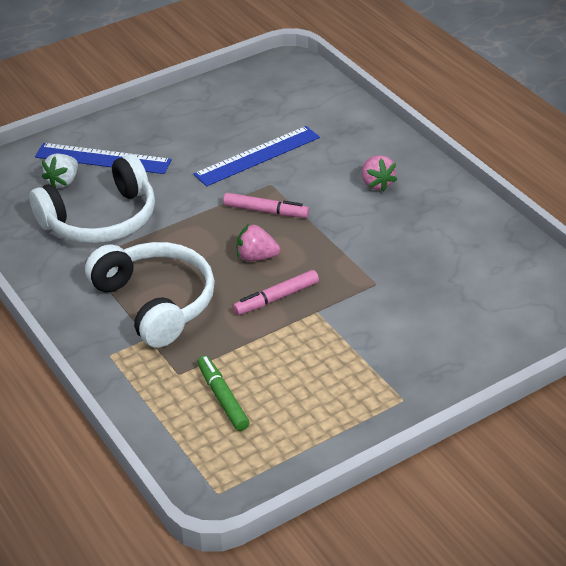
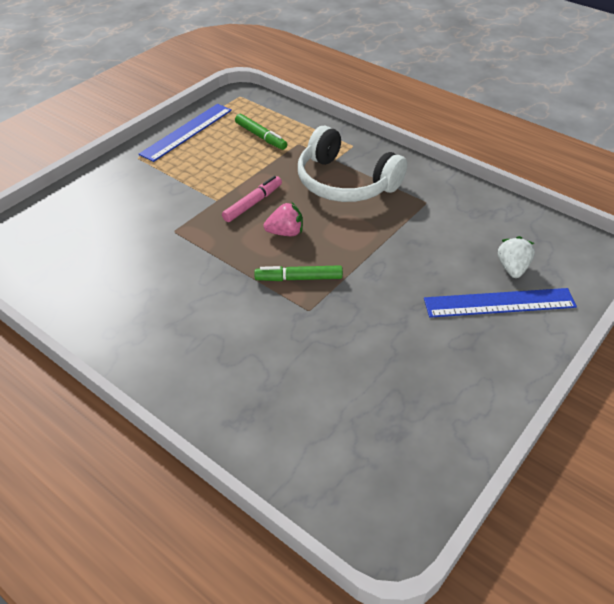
camera: 160 degrees right, 5 degrees up
(101, 220) = (443, 238): white headphones -> none
(257, 156) = (341, 344): blue ruler -> blue ruler (187, 132)
(266, 211) = (298, 278): pink marker -> green marker
(377, 184) = (197, 336): pink strawberry -> none

